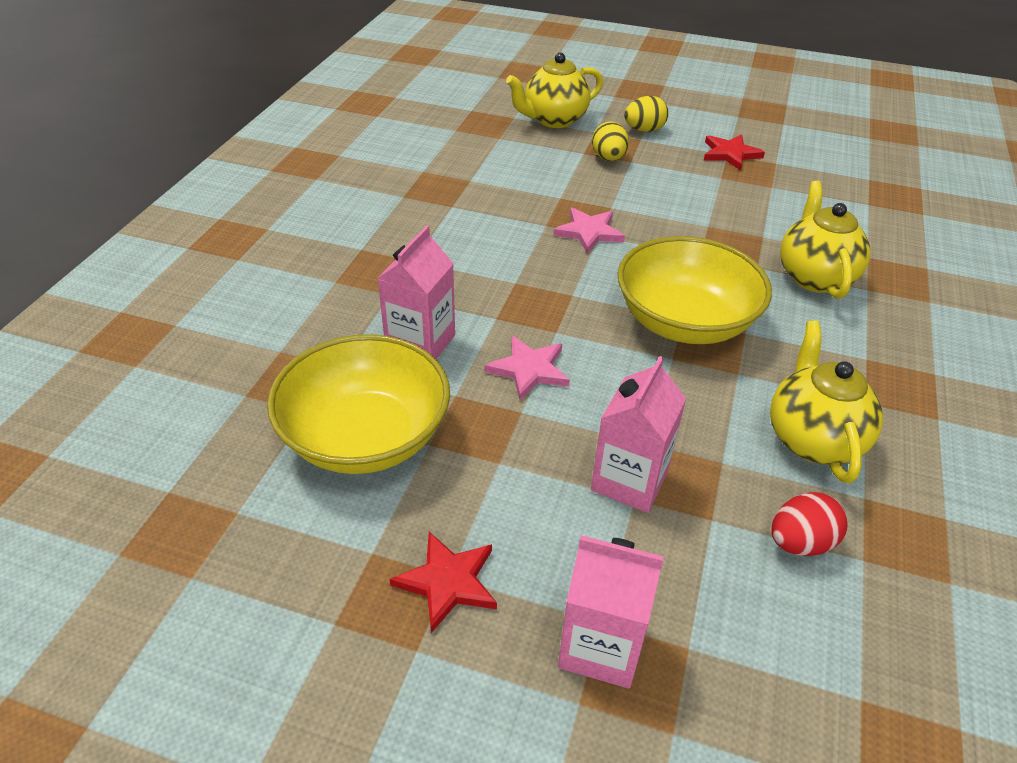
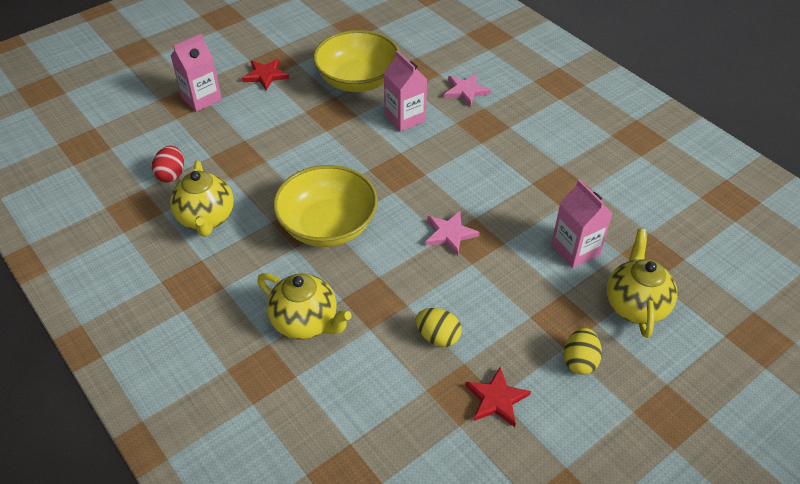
camera: 125 degrees right, 5 degrees up
(529, 369) = (350, 145): pink star -> pink star (465, 91)
(608, 158) = (543, 304): yellow egg -> yellow egg (438, 337)
(629, 480) = (254, 143): pink carton -> pink carton (575, 250)
(812, 439) = (206, 219): yellow teapot -> yellow teapot turned 45 degrees clockwise

